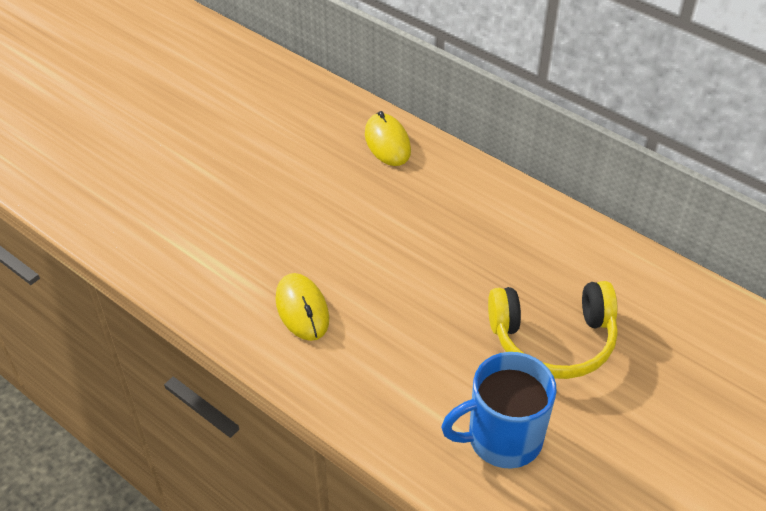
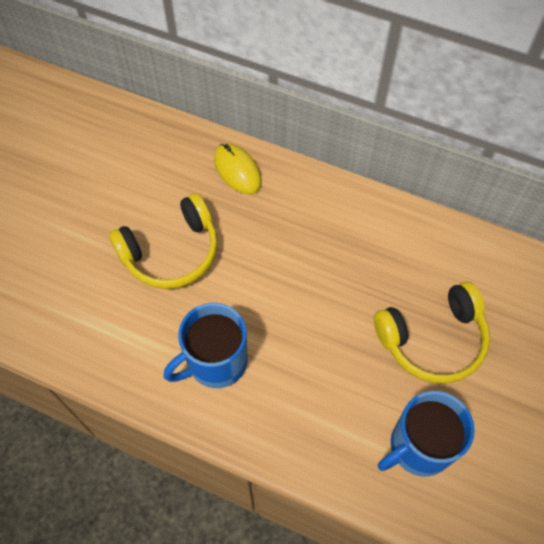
camera: 15 degrees left, 15 degrees up
(290, 201) = (171, 252): none -> yellow headphones
(302, 309) = (215, 362): yellow mouse -> blue mug

